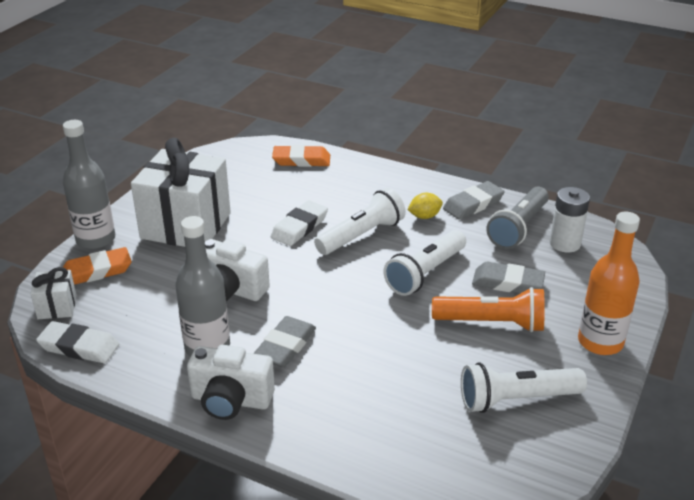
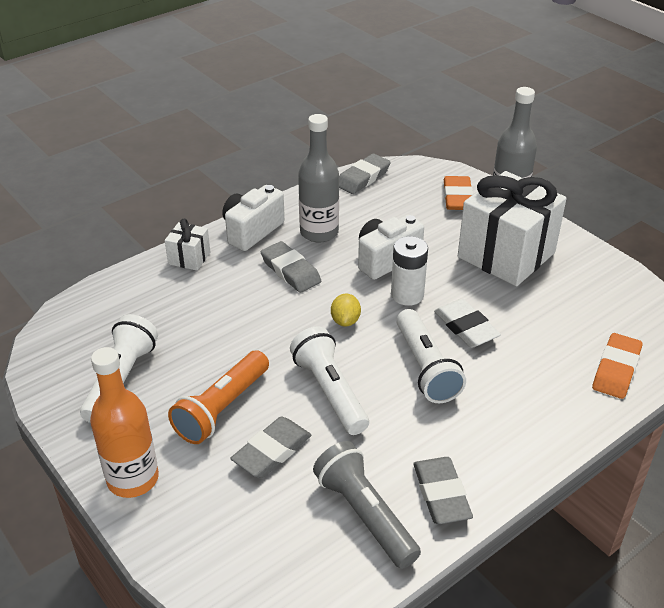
camera: 115 degrees right, 5 degrees up
(57, 307) = (419, 174): white gift -> white gift (189, 258)
(79, 347) = (363, 178): white eraser -> grey eraser
(424, 216) = (437, 434): yellow lemon -> yellow lemon (345, 321)
(565, 243) = (307, 546): white battery -> white battery (407, 295)

